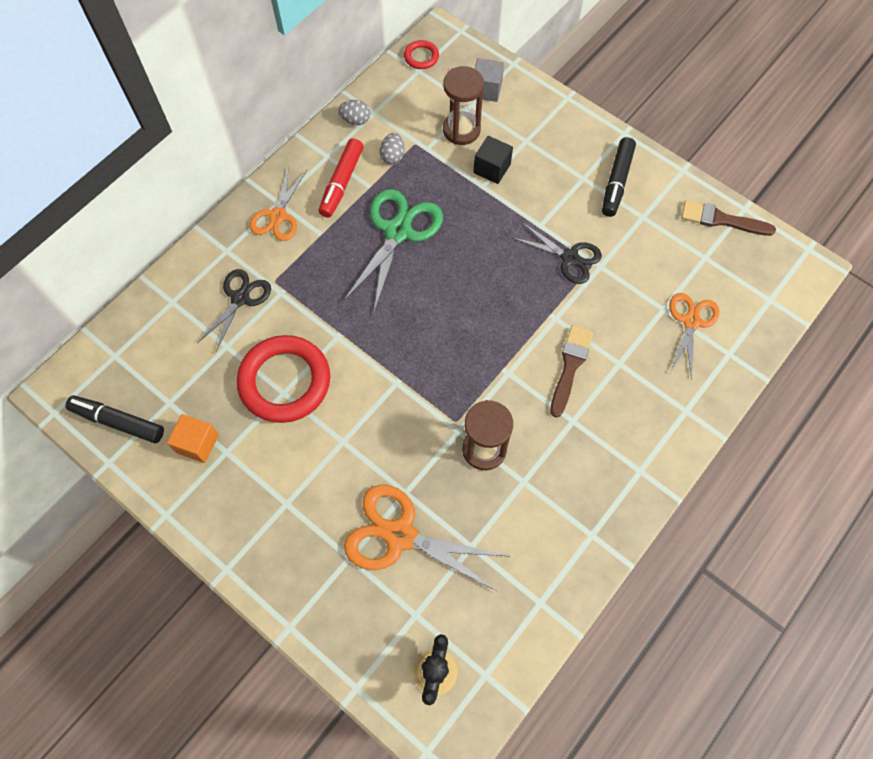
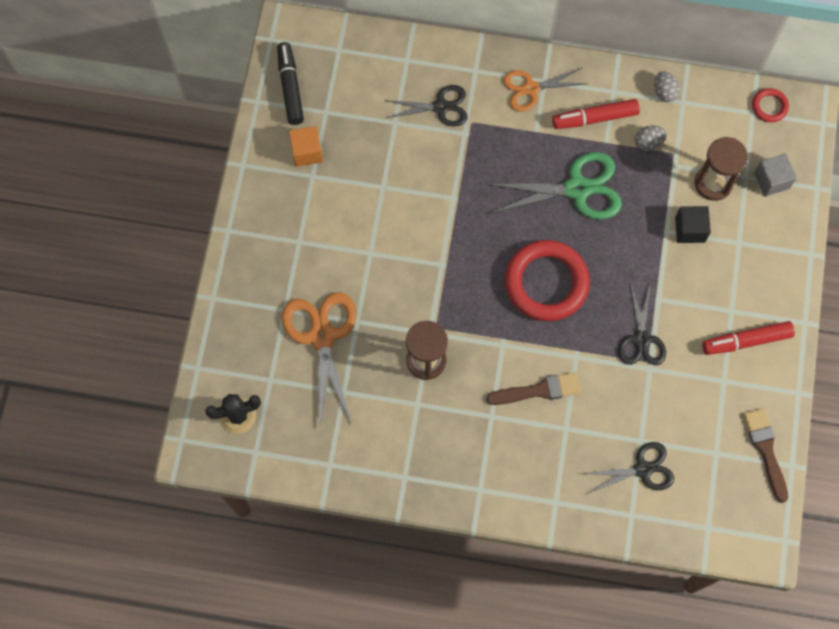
camera: 60 degrees right, 5 degrees up
(285, 381) = (392, 182): red ring -> red ring (546, 283)
(616, 182) = (746, 341): black marker -> red marker
(691, 322) = (642, 469): orange scissors -> black scissors

